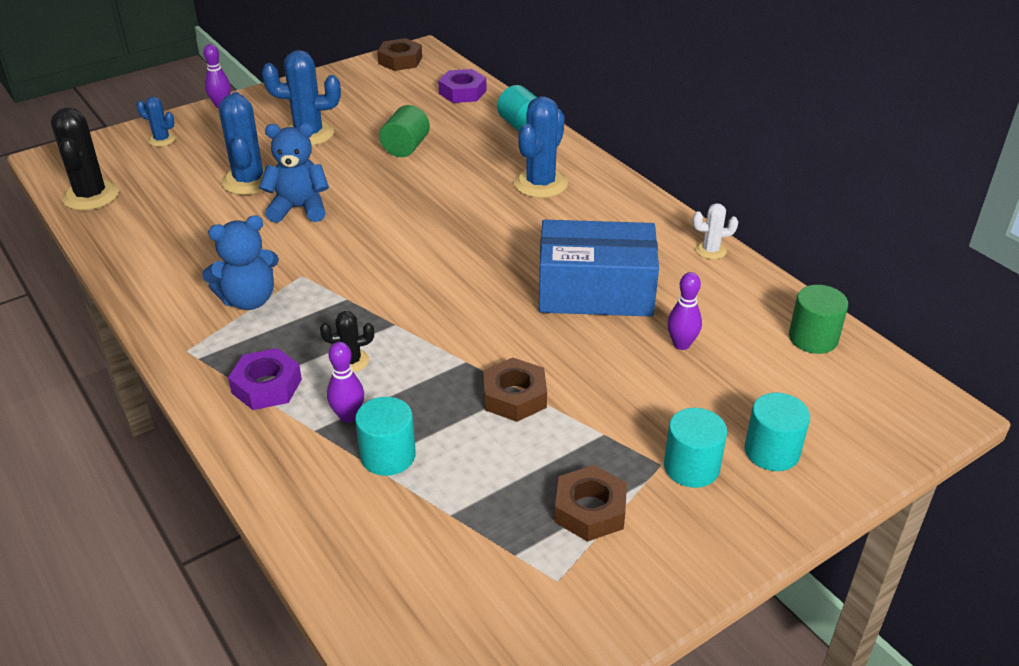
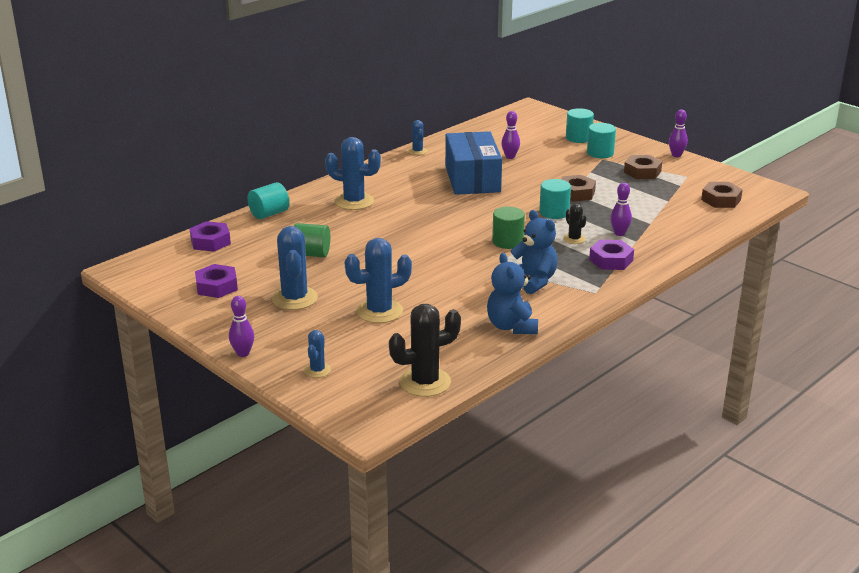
camera: 100 degrees left, 10 degrees down
(299, 208) = (414, 283): blue teddy bear -> blue teddy bear (511, 326)
(359, 94) = (217, 286): none -> purple nut
(388, 456) = (641, 219): turquoise cylinder -> turquoise cylinder (554, 212)
(400, 60) = (143, 277): brown nut -> brown nut (721, 200)
(672, 594) = (676, 155): none -> purple bowling pin
(710, 250) = (417, 151): white cactus -> blue cactus
(813, 338) = (489, 129): green cylinder -> green cylinder (507, 242)

